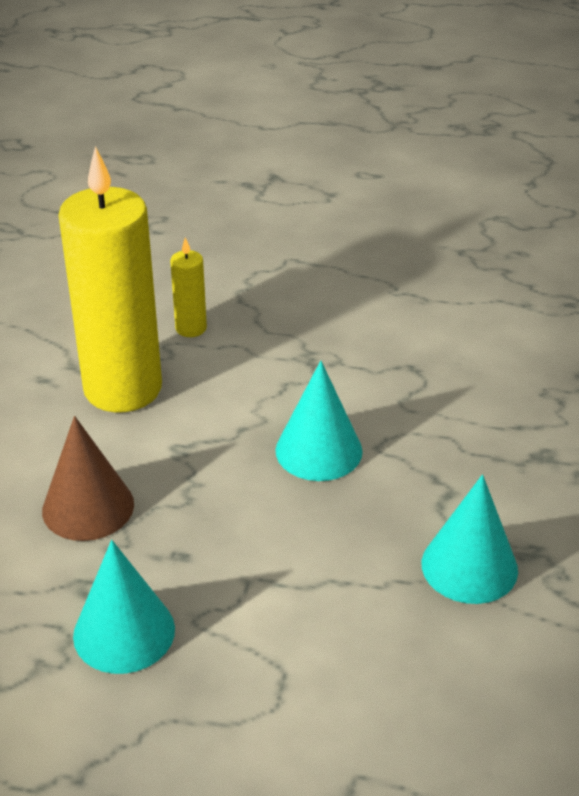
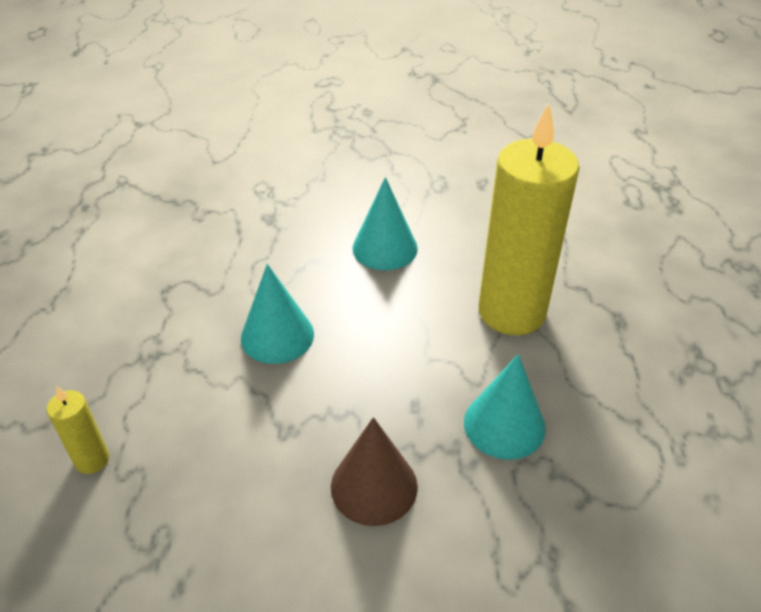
camera: 100 degrees left, 5 degrees up
(123, 388) = (196, 500): yellow candle -> yellow candle (511, 312)

